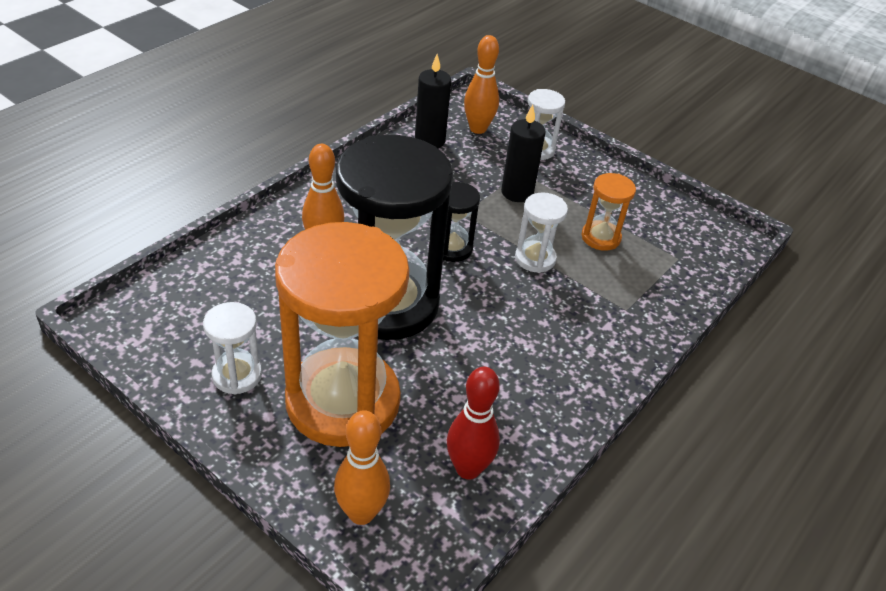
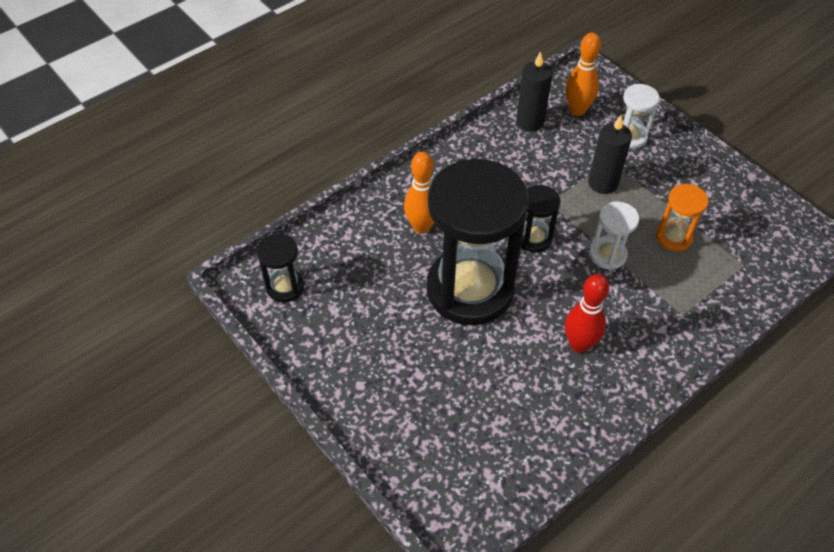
camera: 15 degrees right, 10 degrees up
(164, 318) = (285, 287): none -> black hourglass
(237, 375) = (338, 345): white hourglass -> none
(343, 401) = (421, 378): orange hourglass -> none
(361, 513) = (424, 479): orange bowling pin -> none
(468, 469) = (516, 451): red bowling pin -> red bowling pin (579, 344)

